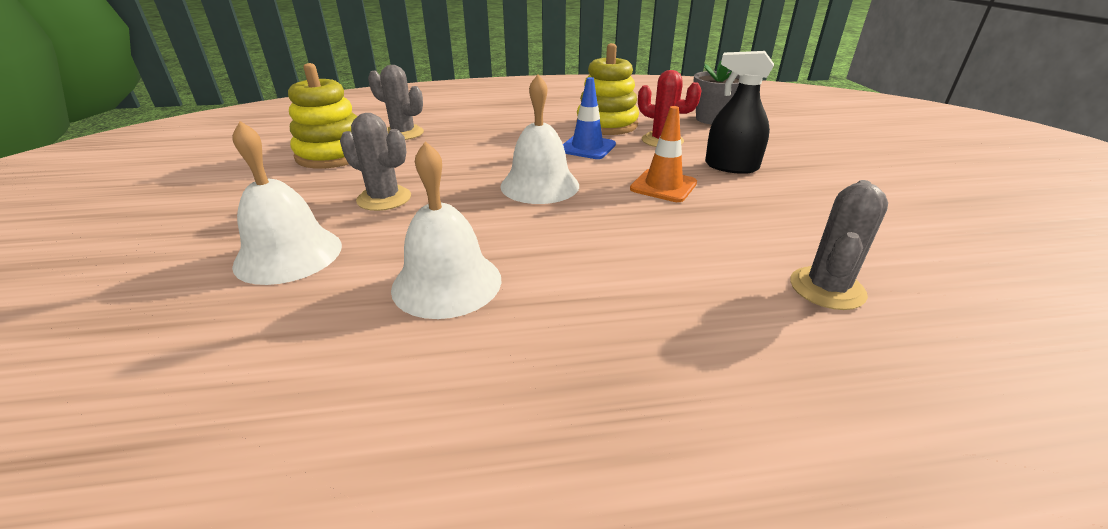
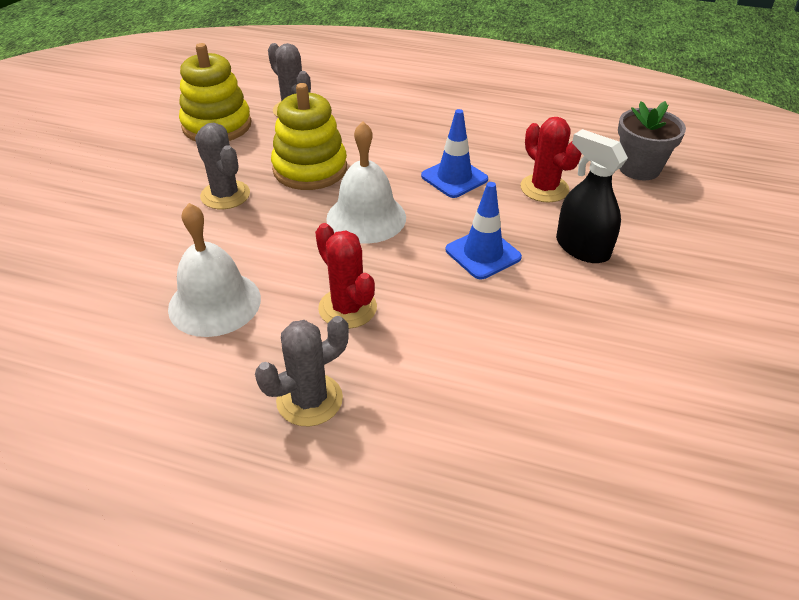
camera: 25 degrees right, 10 degrees up
(288, 254) = (124, 236): white bell -> none
(590, 250) = (347, 308): none -> red cactus
(606, 124) = (506, 147): yellow stacking toy -> yellow stacking toy (310, 169)
(663, 186) = (483, 254): orange traffic cone -> blue traffic cone
(827, 288) = (514, 420): grey cactus -> grey cactus (309, 400)

